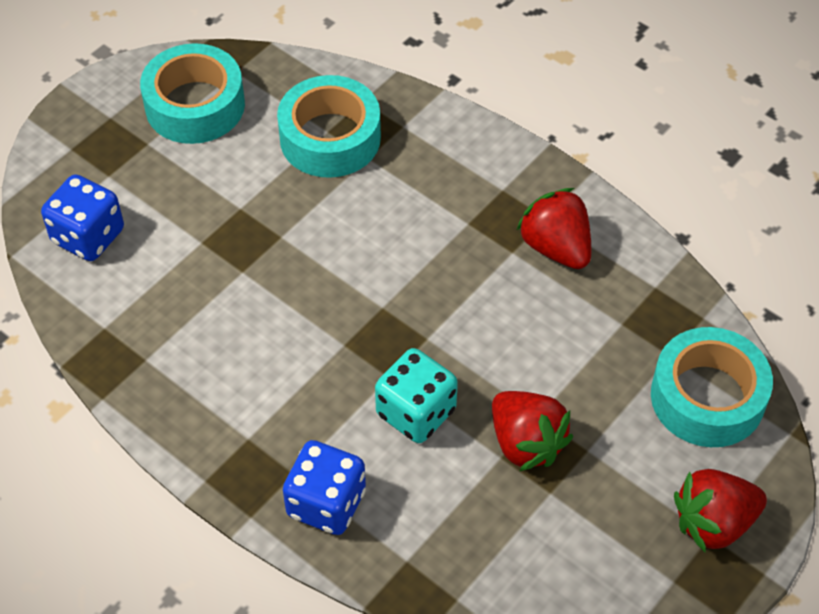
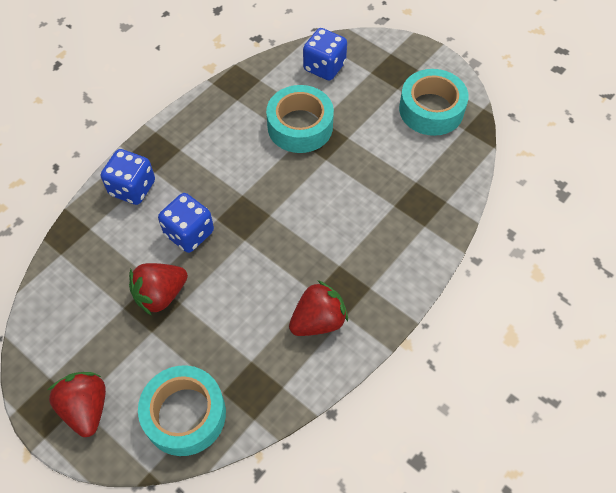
camera: 90 degrees right, 5 degrees up
(330, 138) = (409, 183): turquoise tape -> turquoise tape (300, 126)
(416, 412) = (189, 233): turquoise dice -> blue dice

